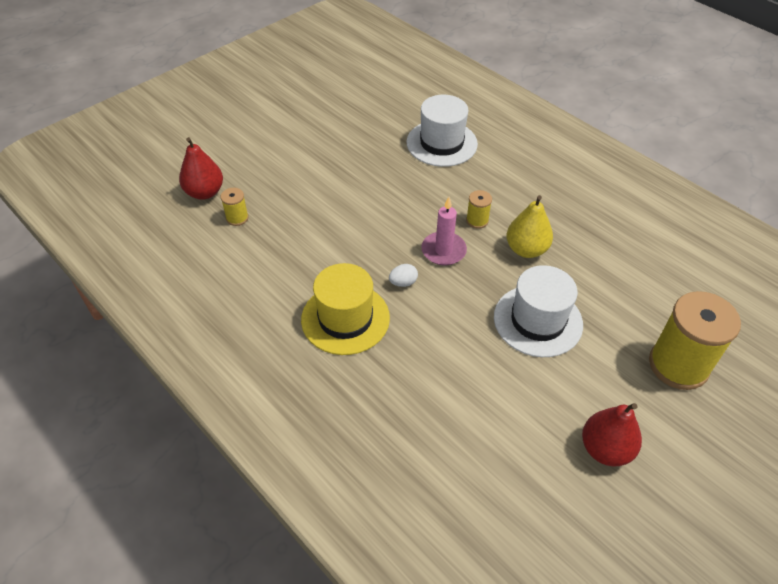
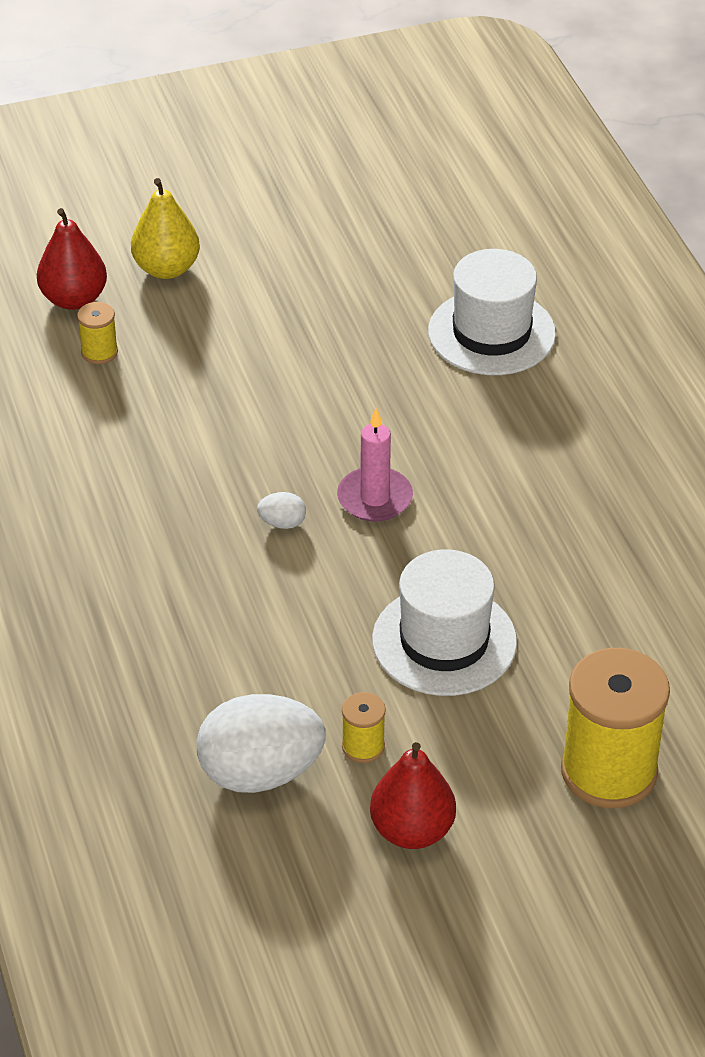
camera: 25 degrees right, 5 degrees down
(345, 318) = (167, 543): yellow hat -> none
(477, 220) = (459, 471): yellow spool -> yellow spool (363, 746)
(494, 448) = (260, 773): none -> white egg
(526, 249) = (504, 538): yellow pear -> yellow pear (166, 268)

